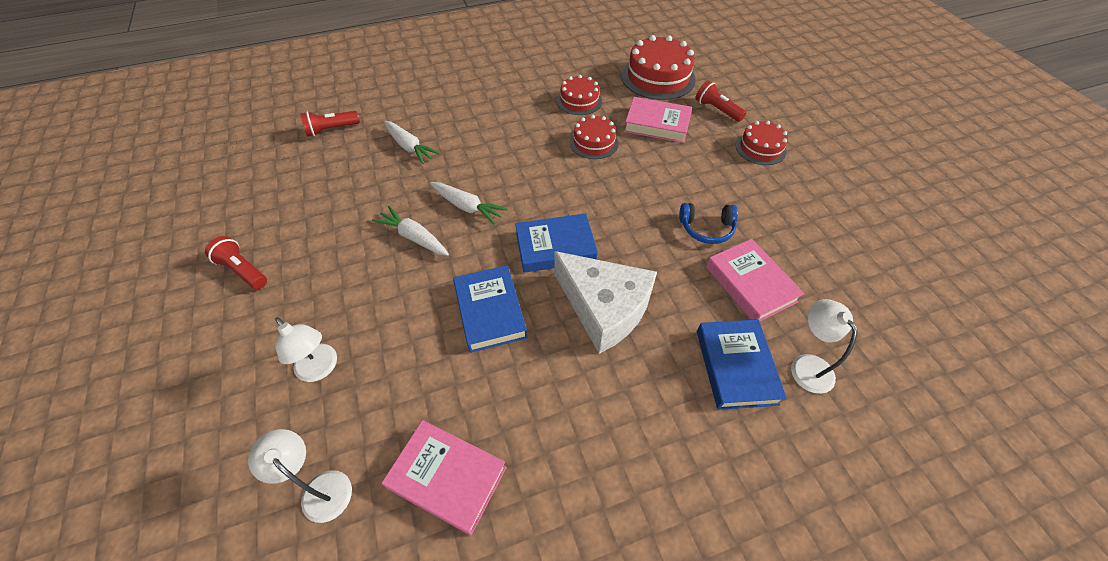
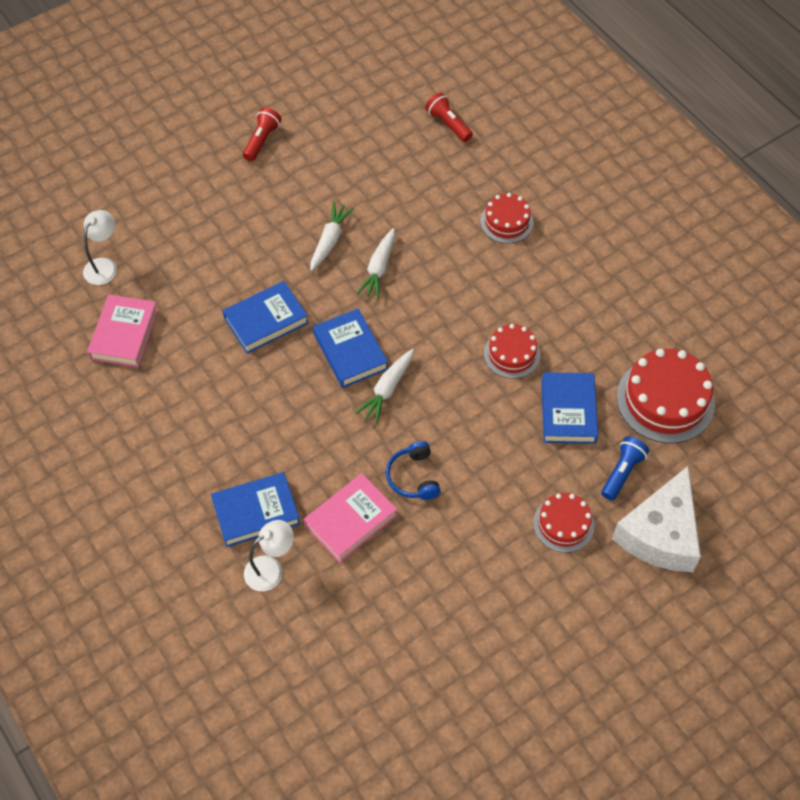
camera: 75 degrees right, 5 degrees up
(321, 369) = (188, 229): white lamp -> none
(409, 147) = (445, 196): white carrot -> white carrot (387, 390)
(579, 101) = (582, 325): red cake -> red cake (506, 222)
(604, 308) = (291, 403): white cheese -> white cheese (660, 533)
(657, 124) = (568, 411): pink book -> blue book
(717, 110) = (622, 472): red flashlight -> blue flashlight

